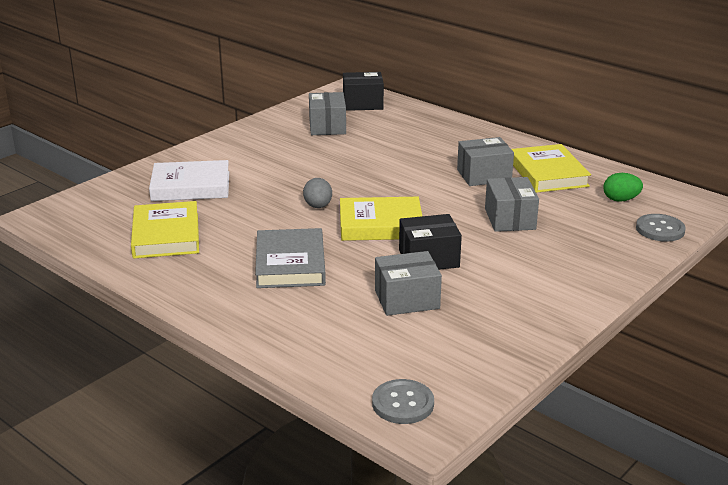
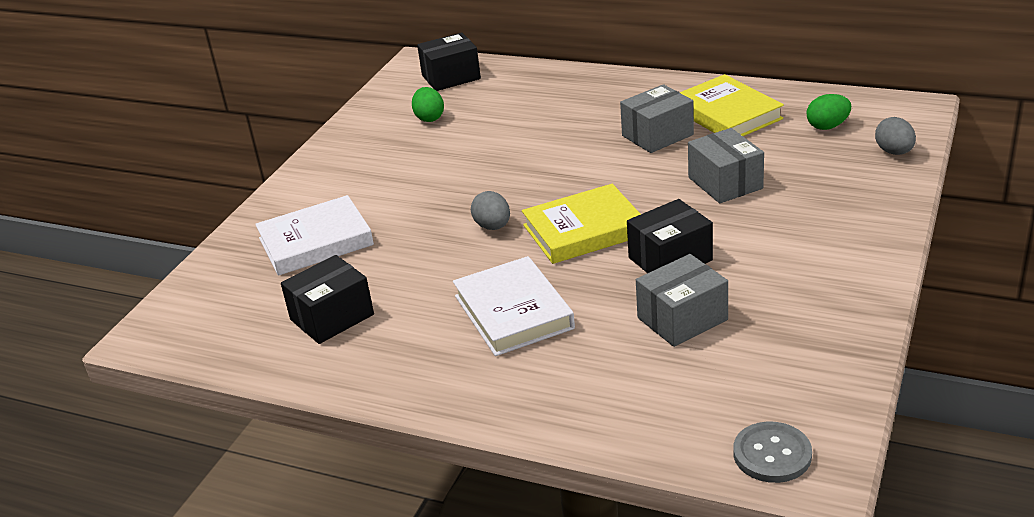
camera: 15 degrees left, 5 degrees up
(166, 235) = (332, 317): yellow book -> black box
(290, 264) = (513, 312): grey book -> white book
(327, 127) = (429, 118): grey box -> green egg
(660, 229) = (894, 152): grey button -> grey egg

